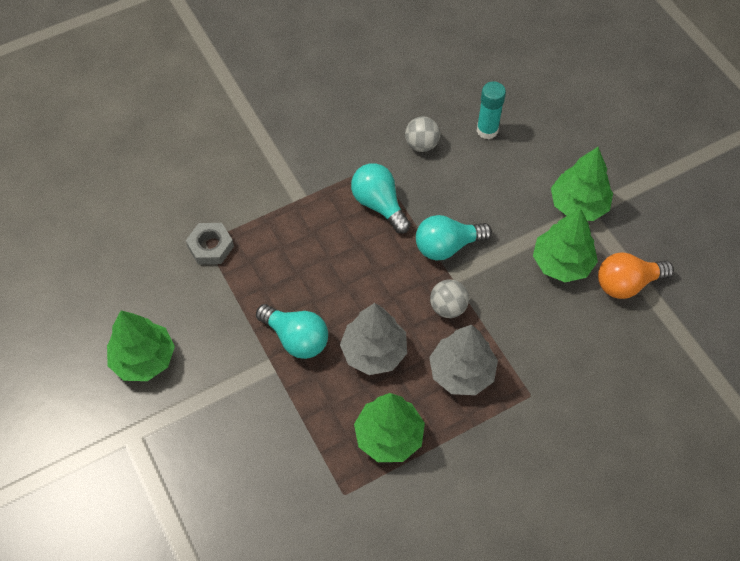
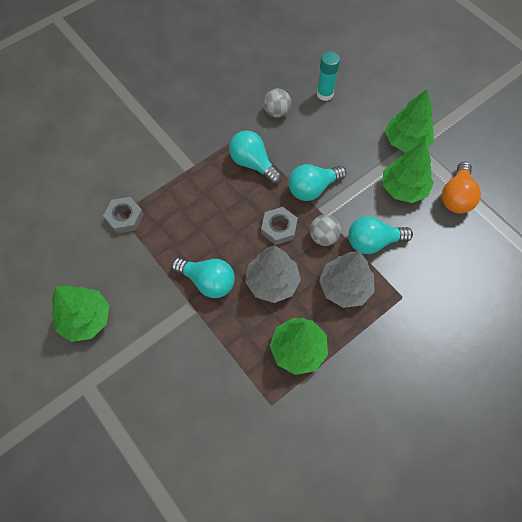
camera: 10 degrees left, 5 degrees up
(395, 288) = (279, 228): none -> grey nut
(508, 323) = (373, 242): none -> turquoise light bulb
(627, 284) = (456, 197): orange light bulb -> orange light bulb turned 45 degrees counterclockwise

